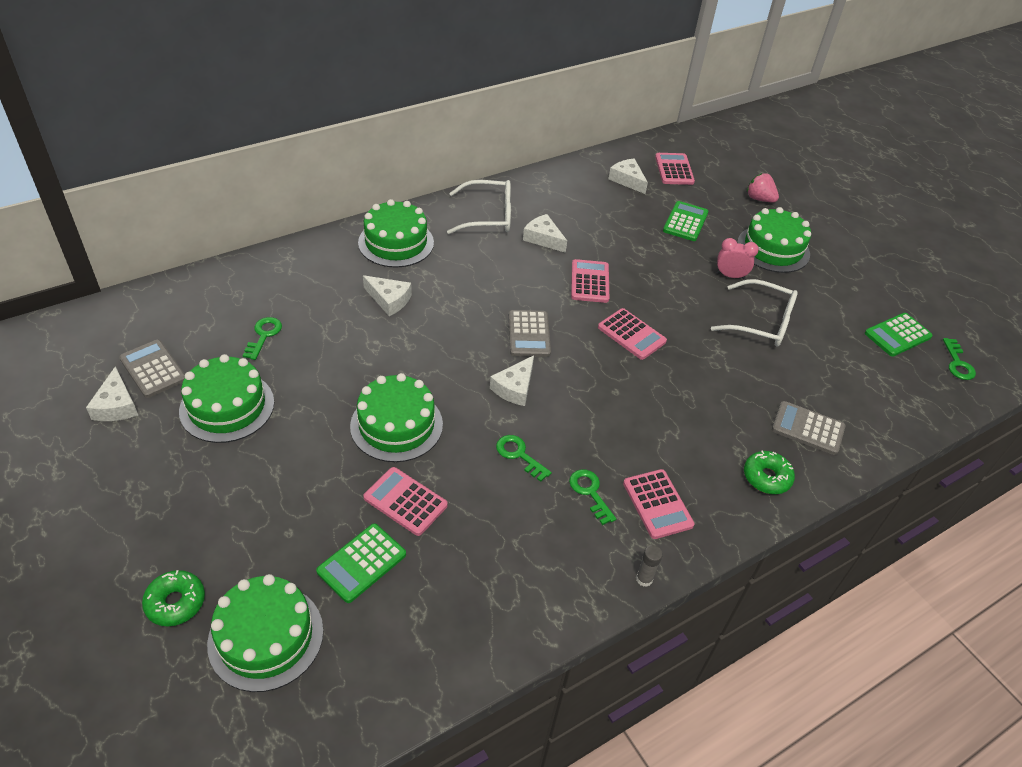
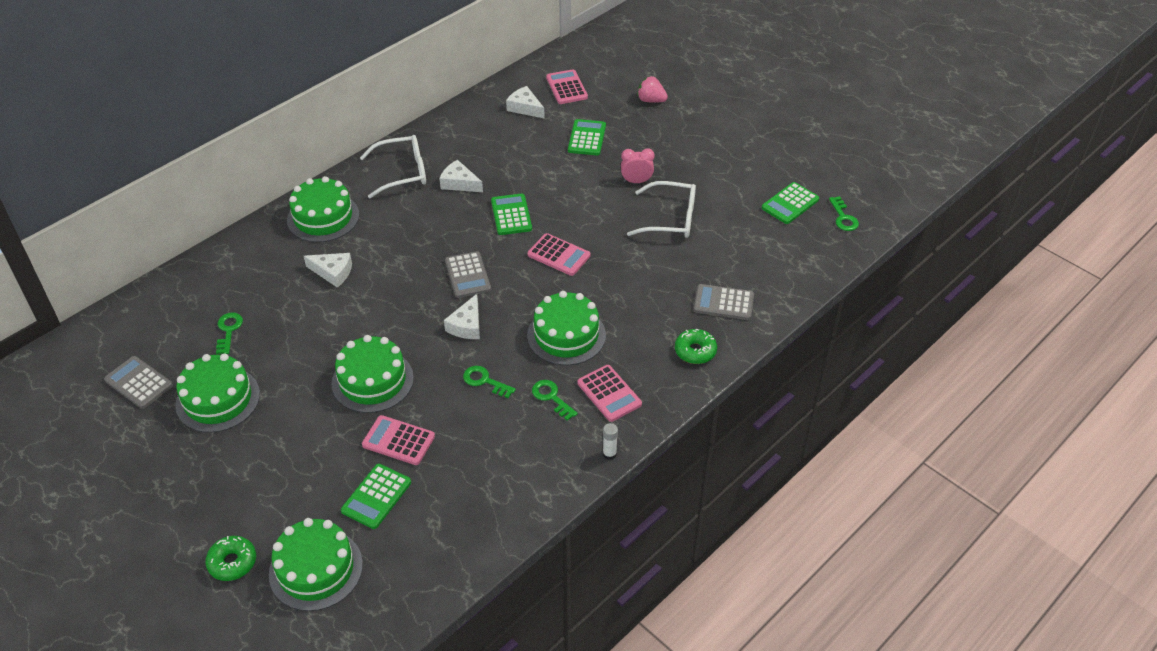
camera: 10 degrees left, 0 degrees up
(116, 405) = (118, 421): white cheese -> none
(590, 282) = (511, 215): pink calculator -> green calculator
(644, 579) = (609, 454): grey glue stick -> white glue stick
(773, 249) = (671, 147): green cake -> green cake (566, 335)

